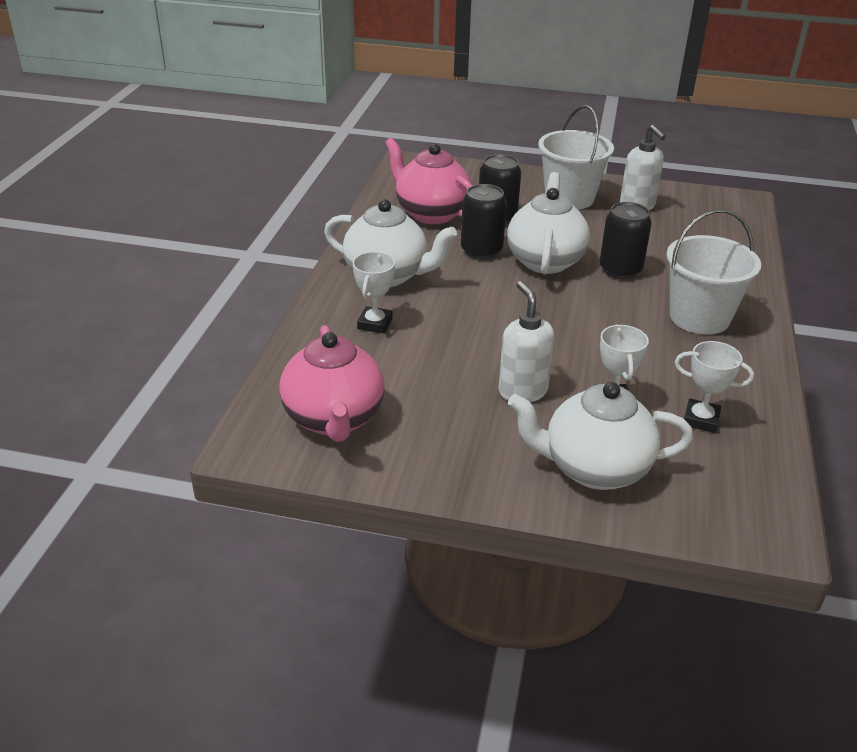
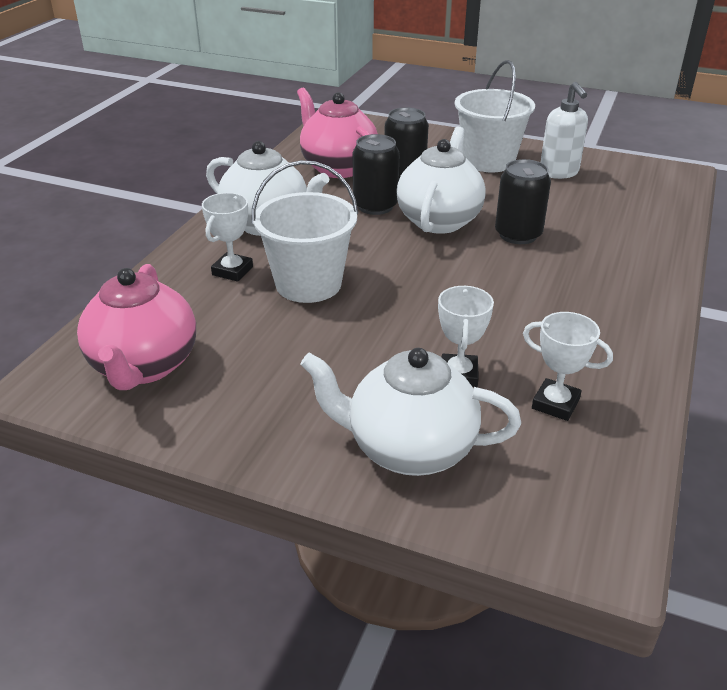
camera: 10 degrees right, 0 degrees up
(522, 391) = (360, 354): white soap dispenser -> none
(699, 317) = (591, 290): white bucket -> white bucket (308, 284)

